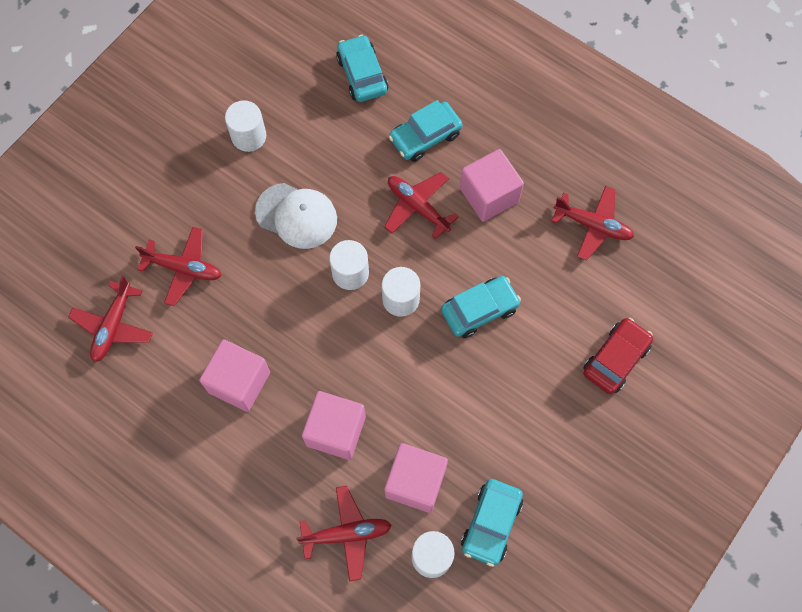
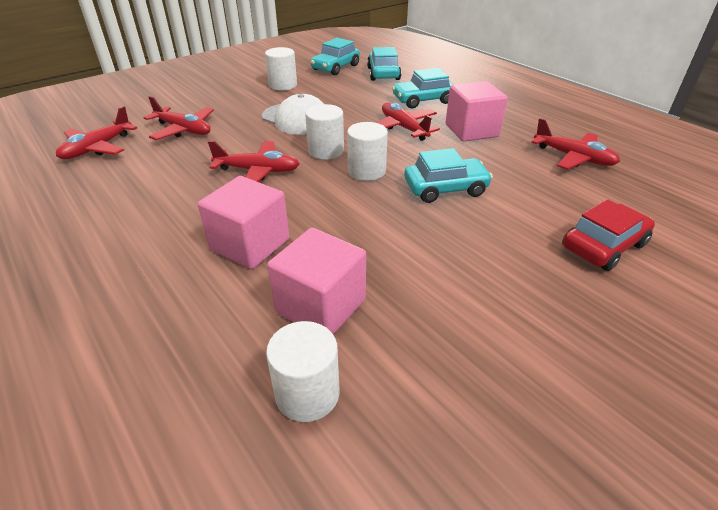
camera: 15 degrees right, 30 degrees down
(239, 382) = (176, 195): pink cube -> none
(346, 534) = (203, 339): red plane -> red plane (258, 171)
(491, 523) = (410, 373): turquoise car -> turquoise car (335, 67)

